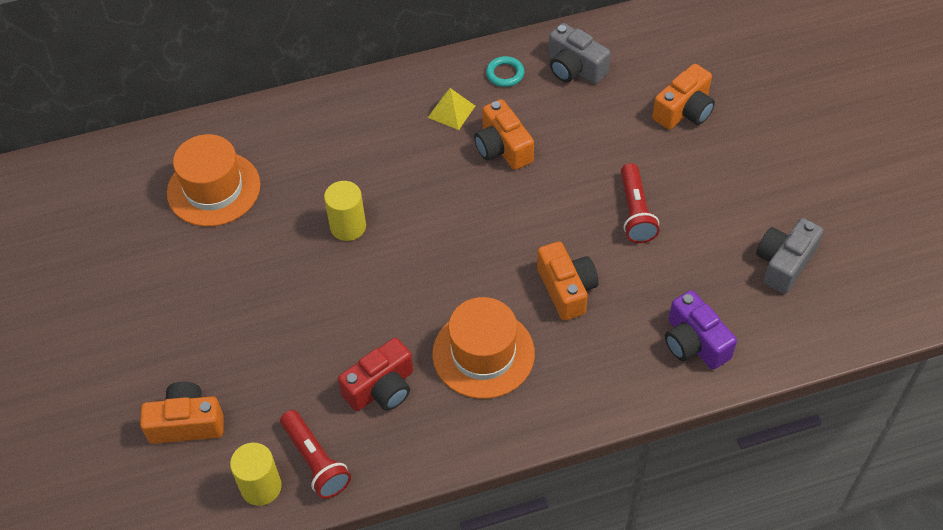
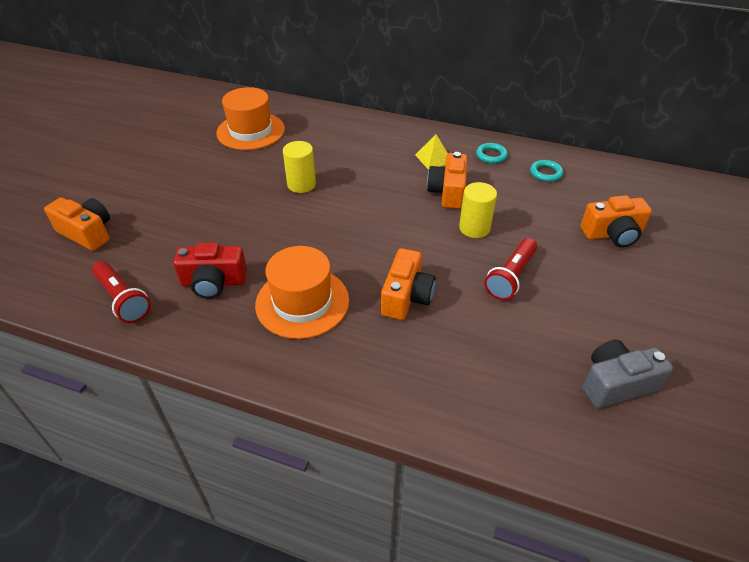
camera: 35 degrees right, 10 degrees down
(261, 487) = (76, 293): yellow cylinder -> yellow cylinder (474, 228)
(315, 461) = (123, 300): red flashlight -> red flashlight turned 45 degrees counterclockwise
(574, 68) = (546, 173): grey camera -> turquoise ring
(694, 343) = (475, 396): purple camera -> none

